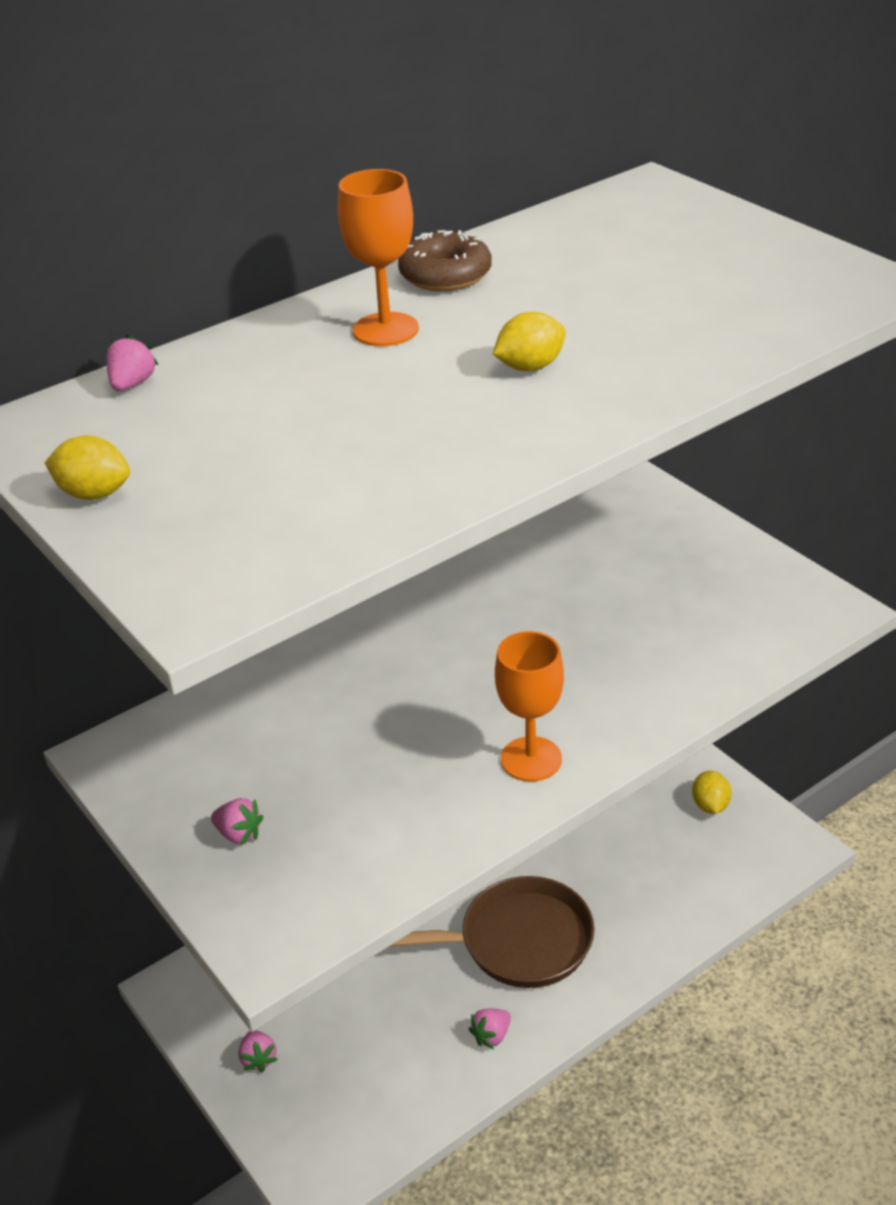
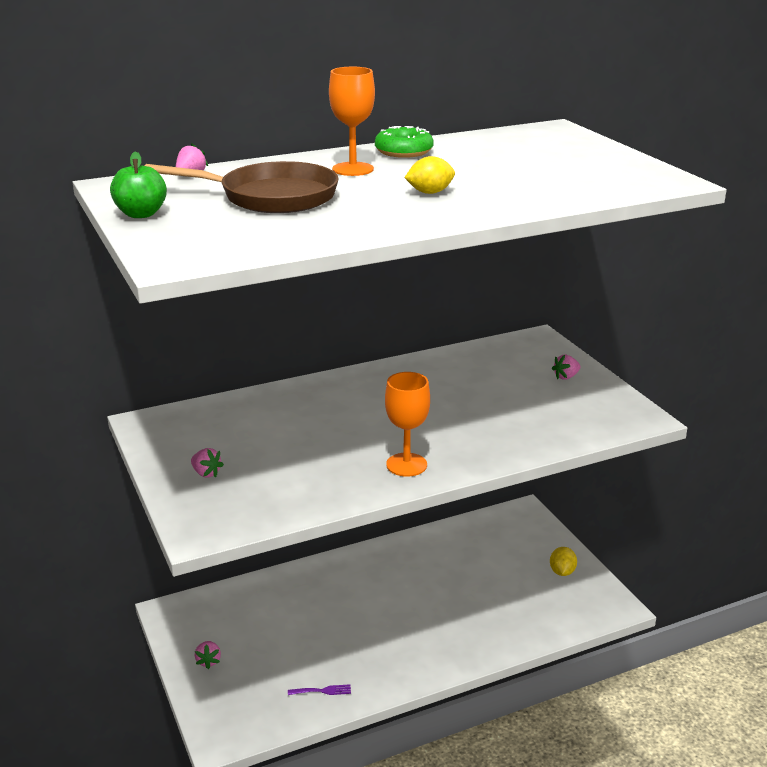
camera: 10 degrees right, 10 degrees down
(94, 494) = (141, 214): yellow lemon -> green apple
(438, 1071) = (322, 691): none -> purple fork
(445, 275) = (403, 151): brown donut -> green donut
(491, 1036) = (365, 677): pink strawberry -> pink strawberry (566, 377)
(517, 942) = (402, 627): brown pan -> brown pan (271, 197)

